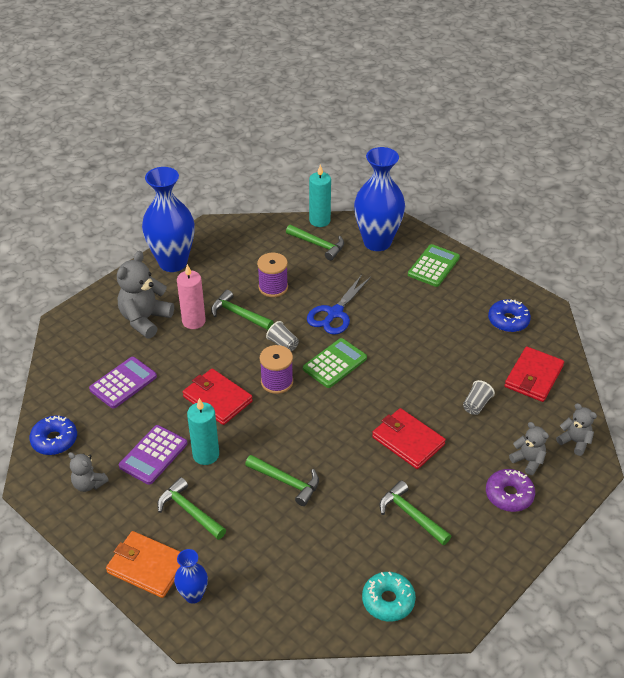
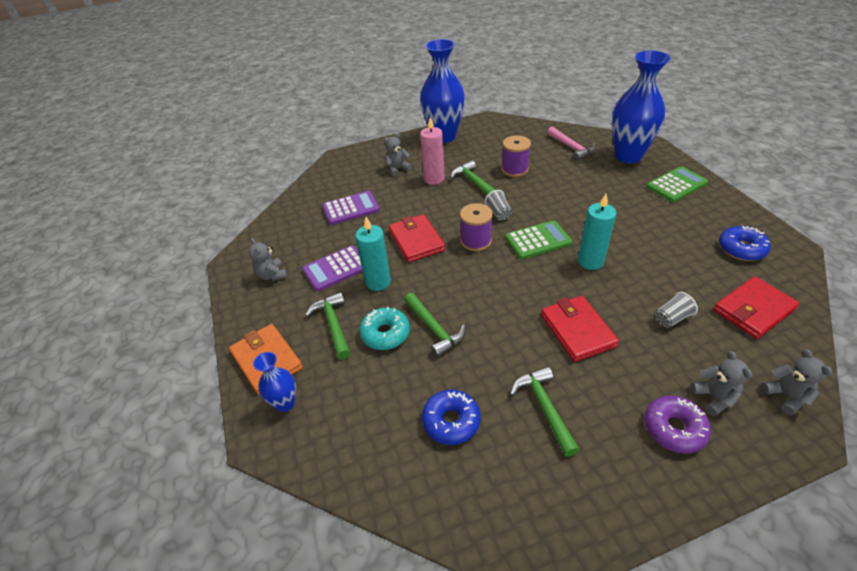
camera: 30 degrees right, 0 degrees up
(54, 440) = (272, 235): blue donut -> blue donut (451, 421)
(145, 319) = (397, 169): grey teddy bear -> grey teddy bear, size x0.56
(318, 245) = (571, 148): green hammer -> pink hammer
(319, 221) = (582, 131): turquoise candle -> turquoise candle (590, 261)
(335, 313) = (559, 200): blue scissors -> none
(388, 601) = (470, 495): turquoise donut -> turquoise donut (385, 334)

